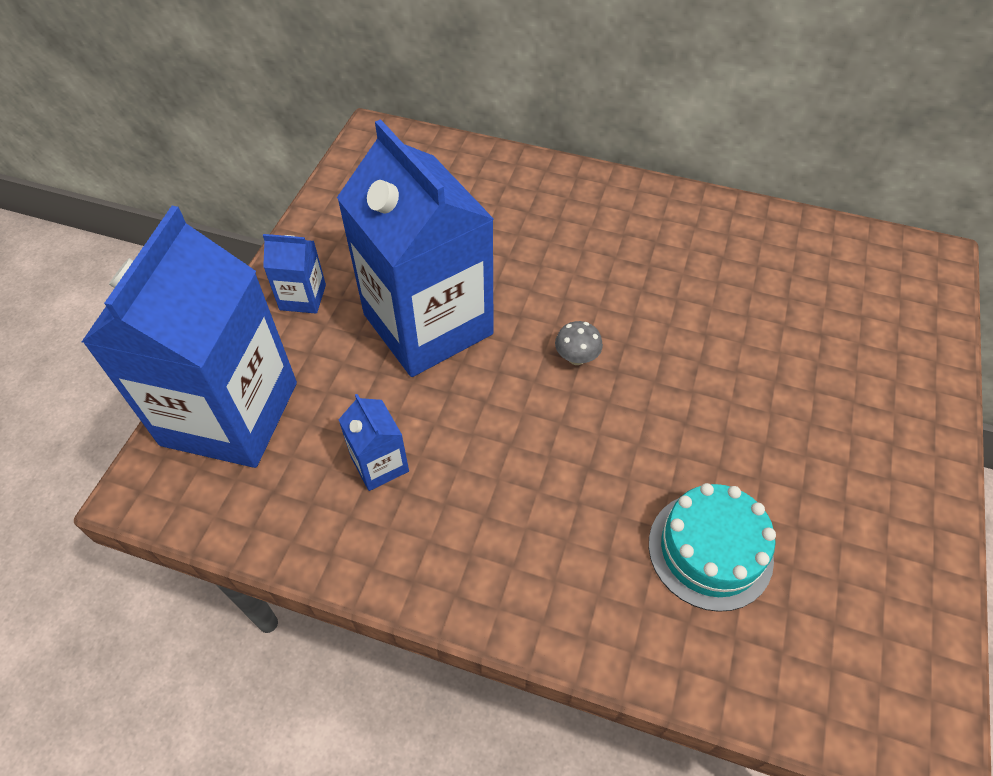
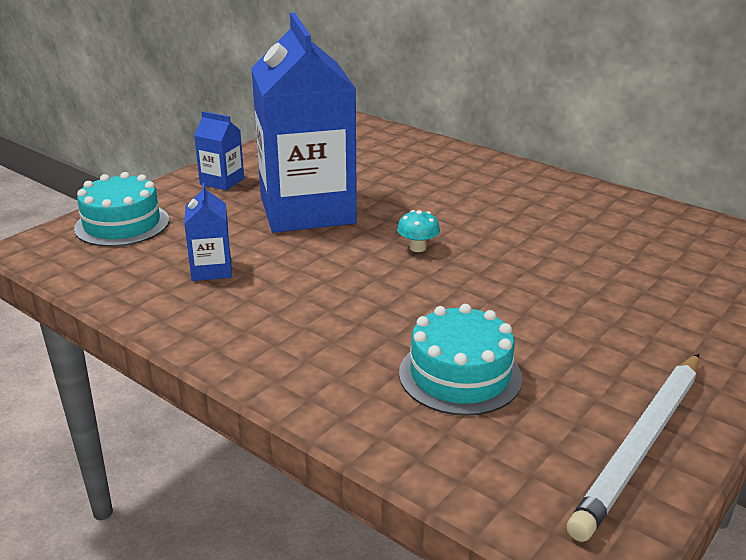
camera: 20 degrees right, 25 degrees down
(230, 413) = (122, 224): blue carton -> turquoise cake
(576, 357) = (417, 248): grey mushroom -> turquoise mushroom
(902, 591) = (641, 445): none -> white pencil

